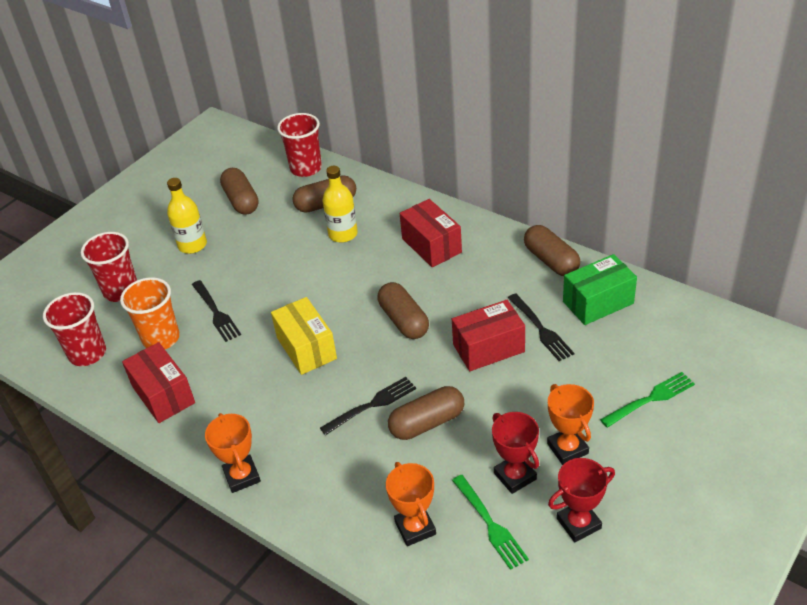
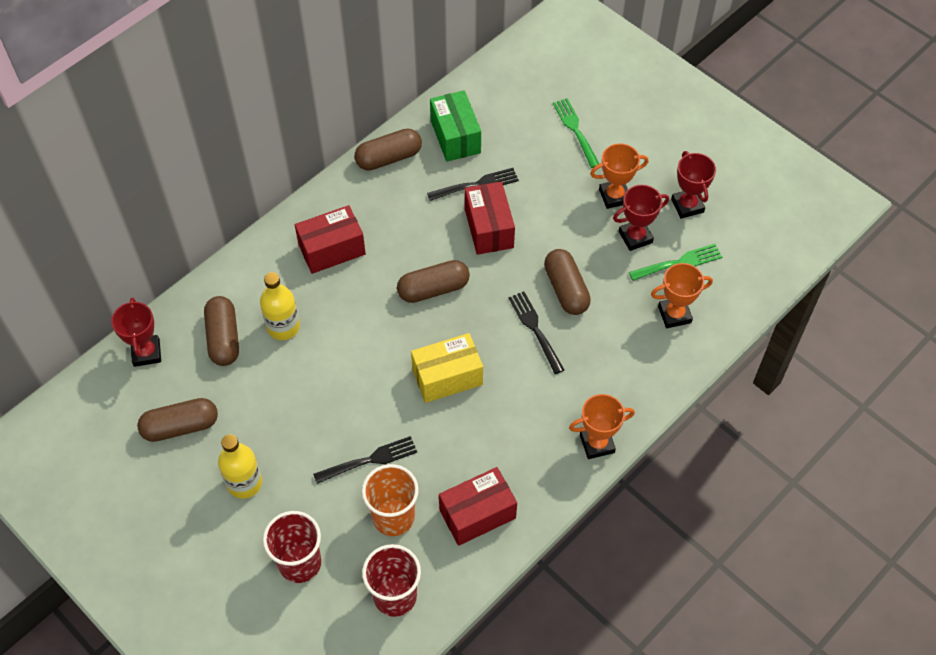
camera: 85 degrees left, 15 degrees up
(306, 168) = (146, 353): red cup -> red trophy

